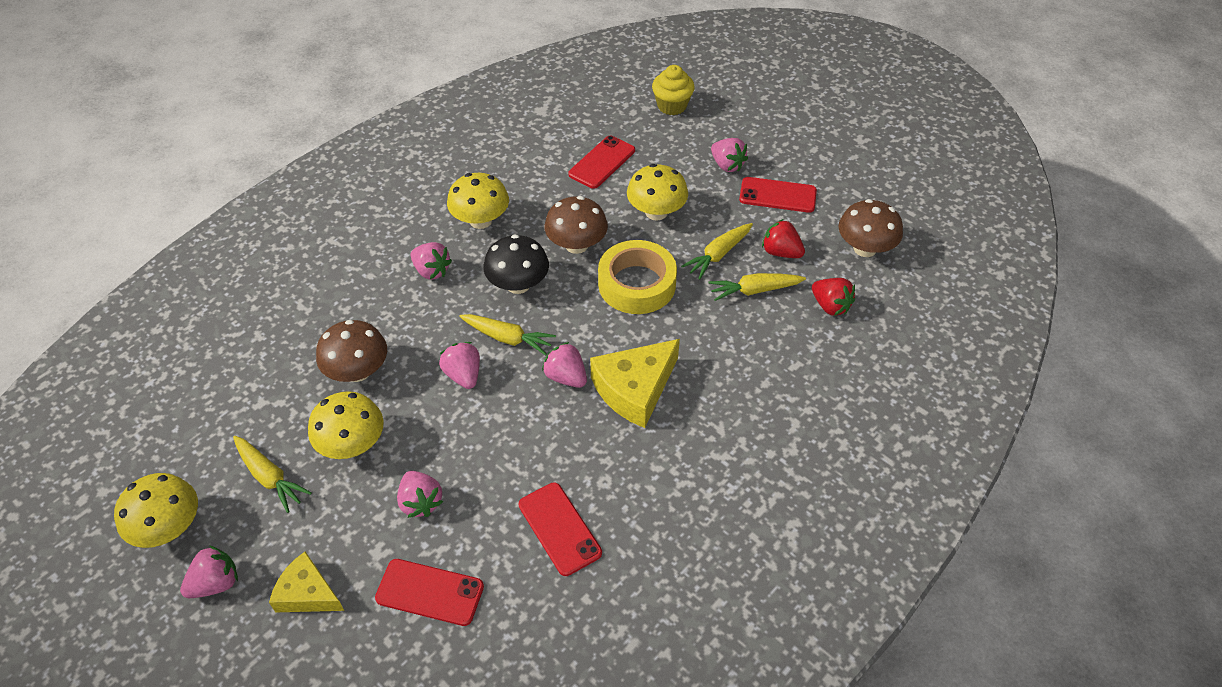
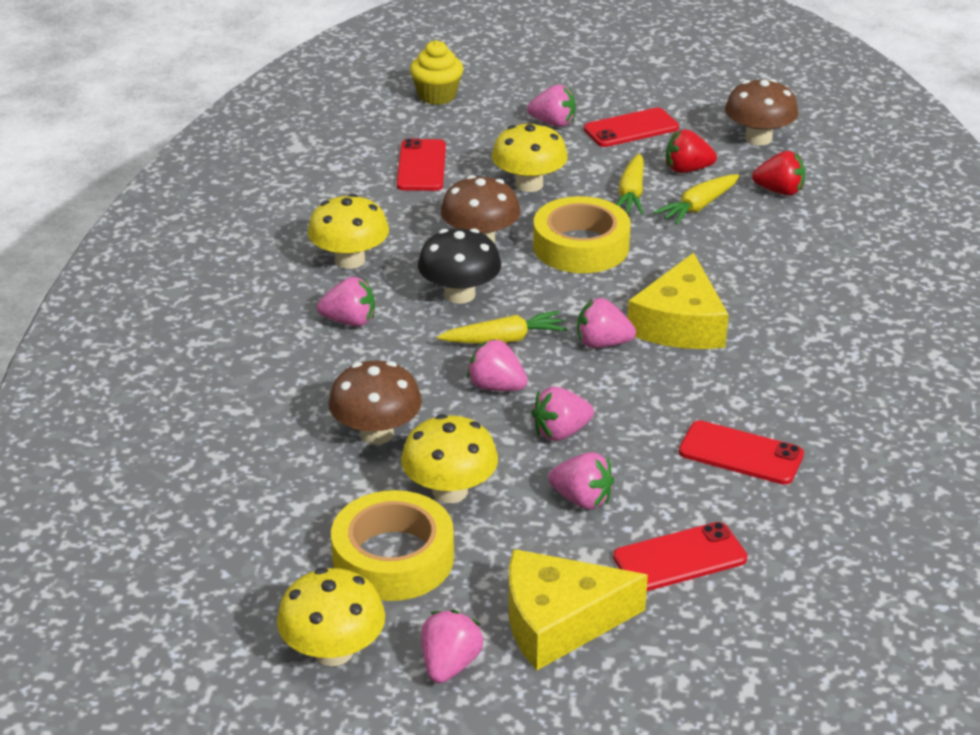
camera: 35 degrees left, 15 degrees down
(269, 477) = (393, 558): yellow carrot -> yellow tape
(307, 593) = (559, 621): yellow cheese -> yellow cheese, size x1.57
(464, 437) = (560, 432): none -> pink strawberry

